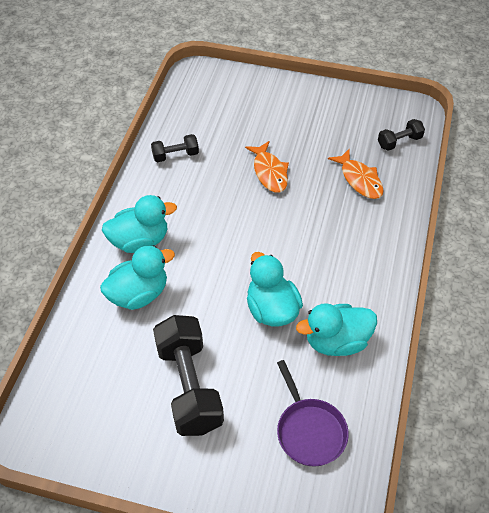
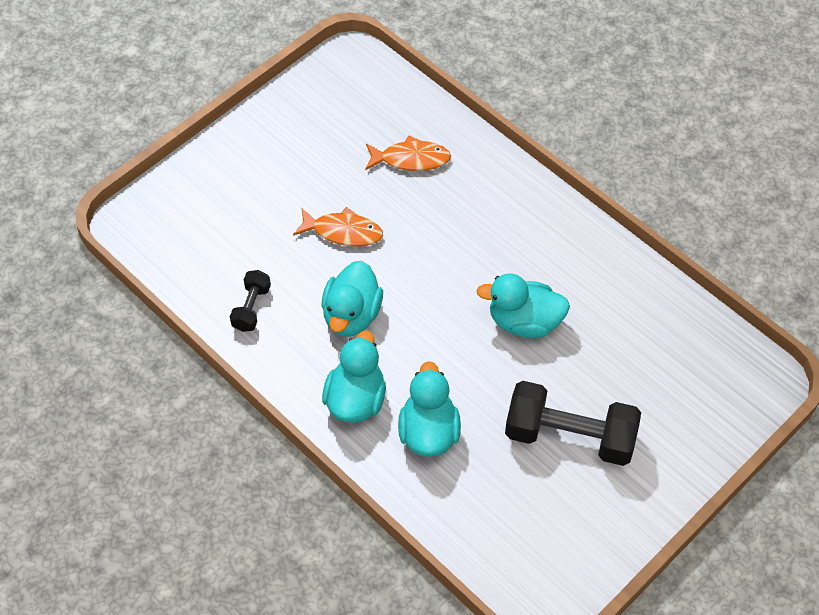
camera: 60 degrees left, 5 degrees up
(309, 431) = (674, 360): purple pan -> none
(336, 341) = (594, 288): turquoise duck -> turquoise duck (352, 315)
(399, 142) = (384, 96): black dumbbell -> none

